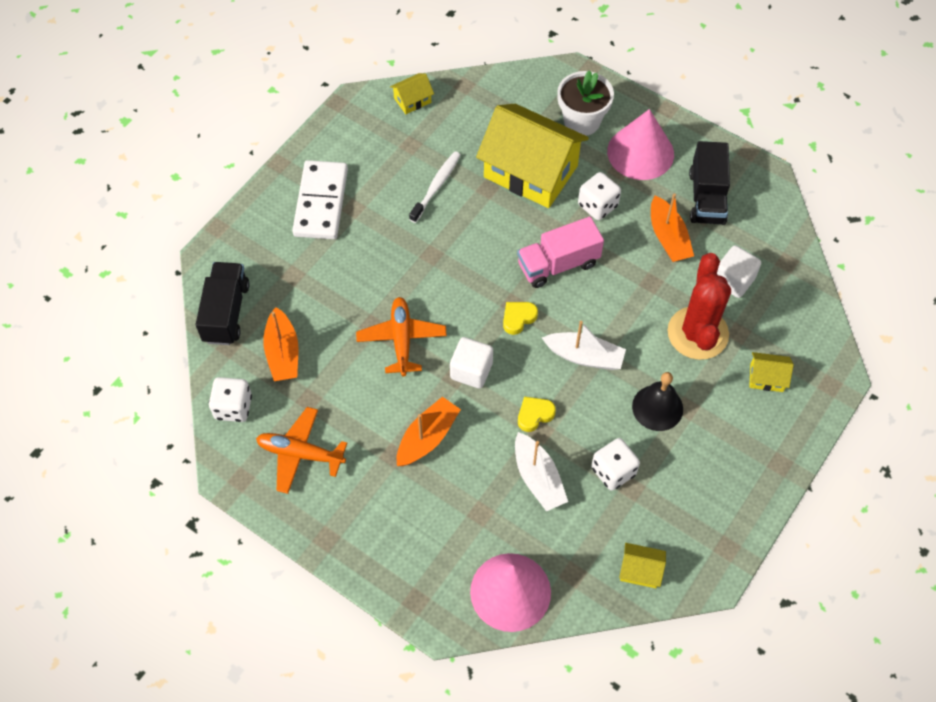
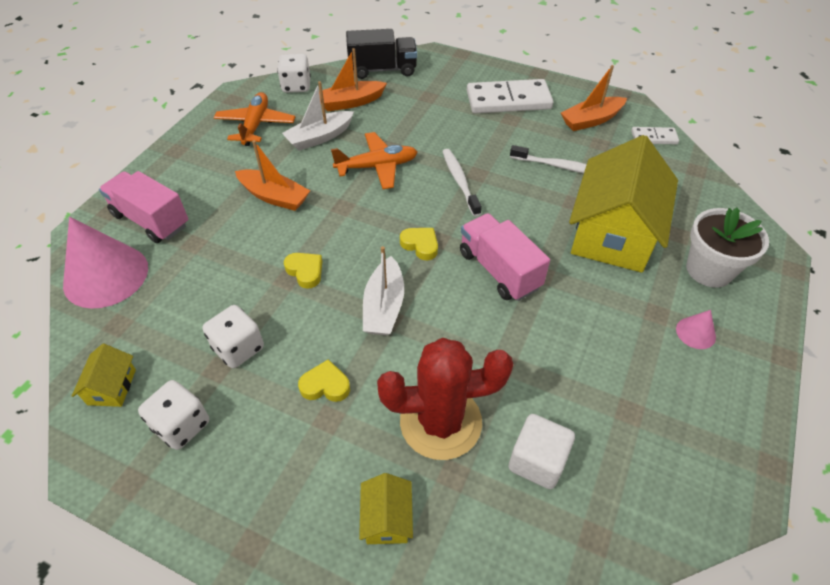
camera: 80 degrees right, 10 degrees down
(412, 100) = (654, 137): yellow house -> white domino
(439, 271) = (459, 181): none -> white toothbrush
(439, 556) = (151, 220): none -> pink truck
(471, 371) = (351, 217): white cube -> none
(538, 478) = (231, 283): white boat -> white boat (319, 137)
(597, 206) = (594, 297): white dice -> white dice (181, 425)
(640, 152) = (695, 333): pink cone -> pink cone, size x0.44
(657, 407) = (325, 385): black bell -> yellow heart
(668, 237) = (577, 375): orange boat -> orange boat (591, 120)
(706, 197) = (662, 416): black truck -> none

